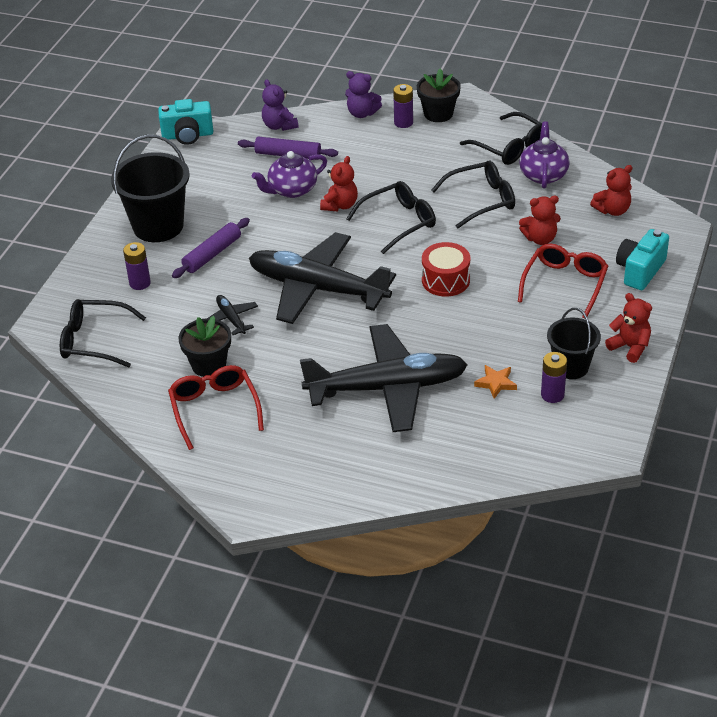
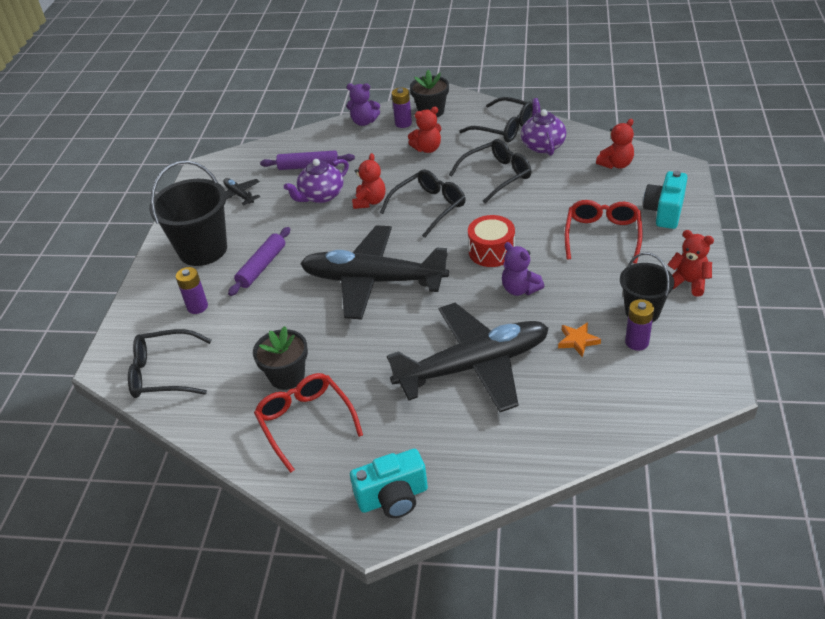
camera: 10 degrees left, 0 degrees up
(187, 135) = (211, 165): turquoise camera -> turquoise camera (393, 498)
(231, 319) = (297, 325): black plane -> black plane (239, 195)
(279, 126) = (293, 144): purple teddy bear -> purple teddy bear (520, 289)
(540, 239) = (563, 199): red teddy bear -> red teddy bear (427, 149)

